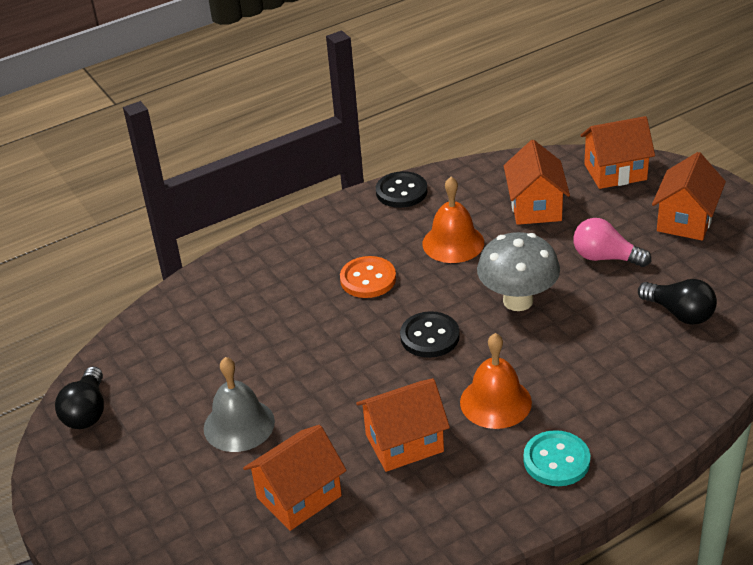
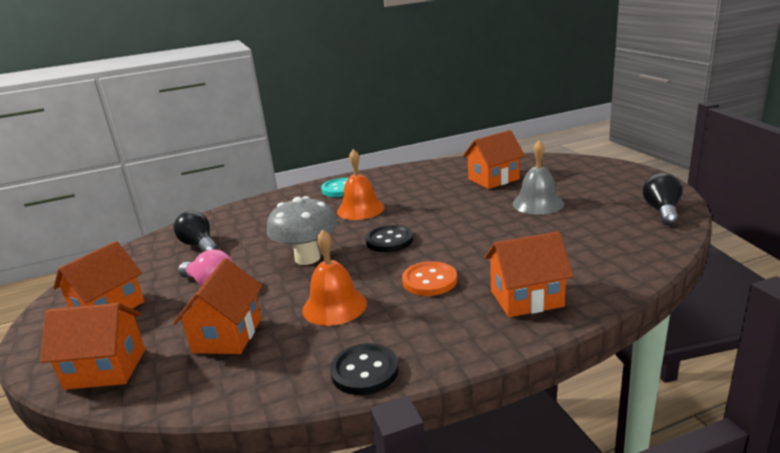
camera: 170 degrees left, 15 degrees down
(404, 443) = (426, 195): orange house -> orange house (526, 298)

